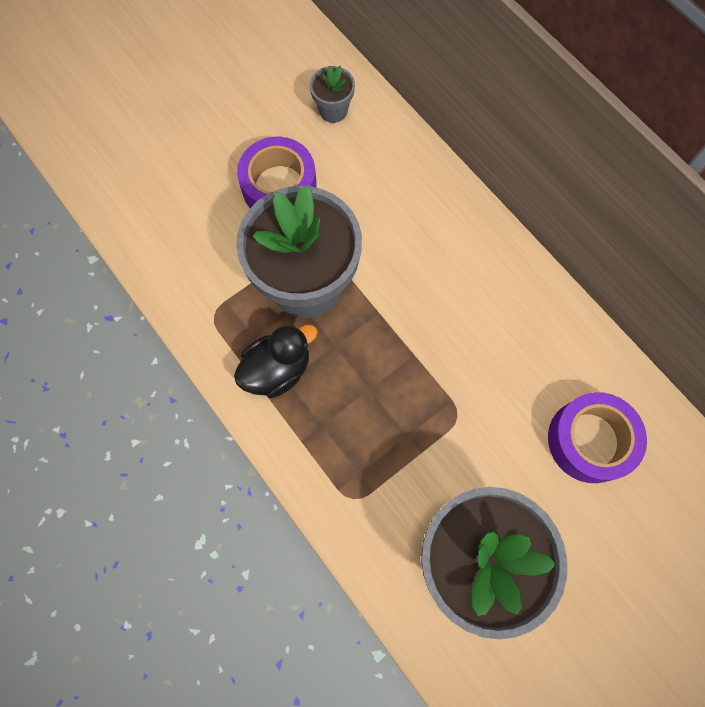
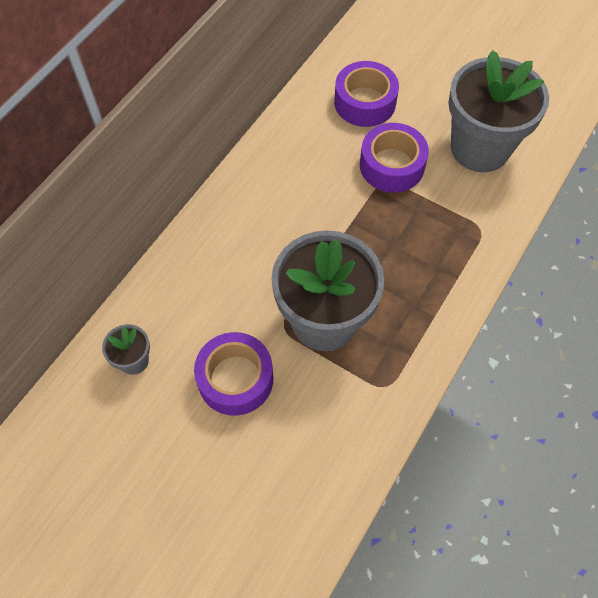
camera: 110 degrees left, 10 degrees down
(277, 369) = (409, 315): black duck -> none
(479, 433) = (392, 165): none -> purple tape

